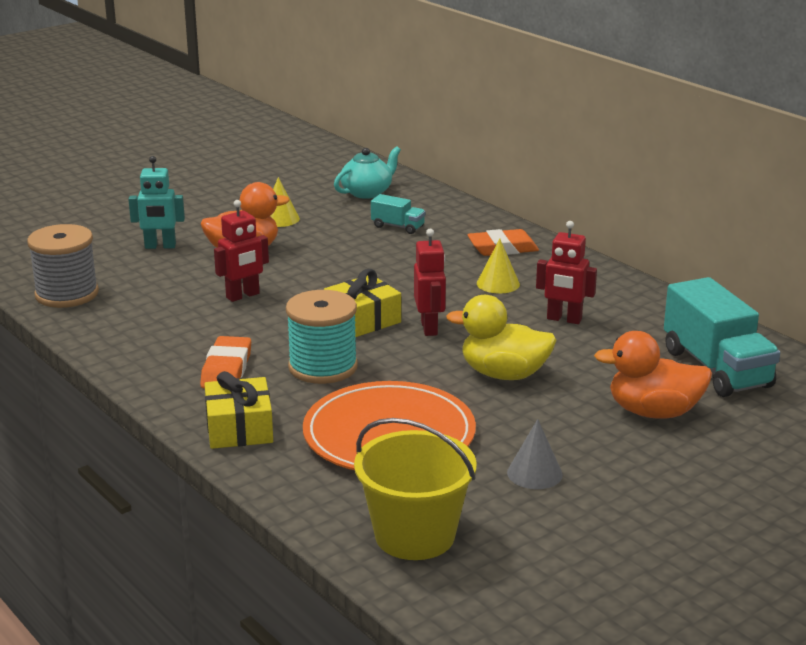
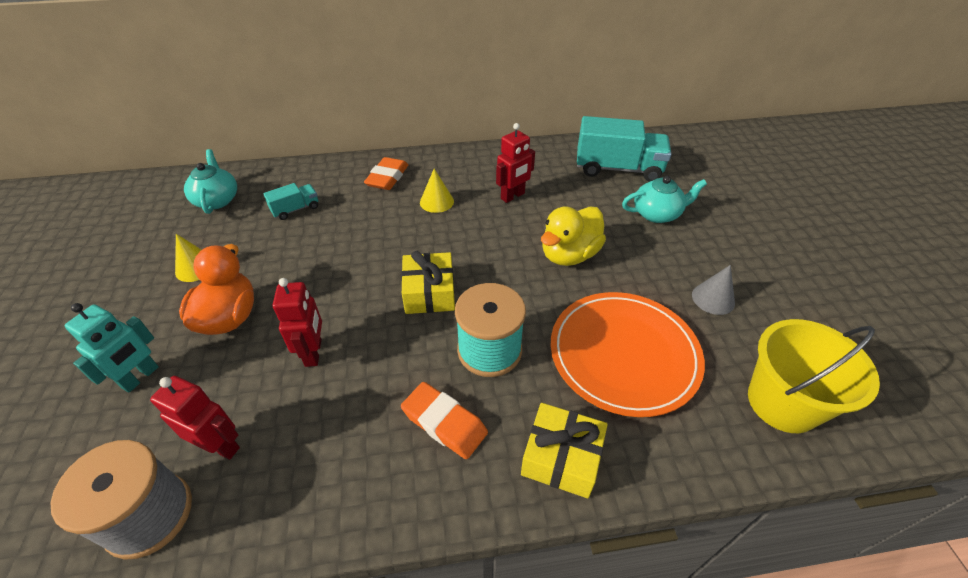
camera: 60 degrees left, 20 degrees up
(429, 328) = (473, 262): red robot -> red robot (221, 446)
(653, 412) = (657, 214): orange duck -> turquoise teapot

